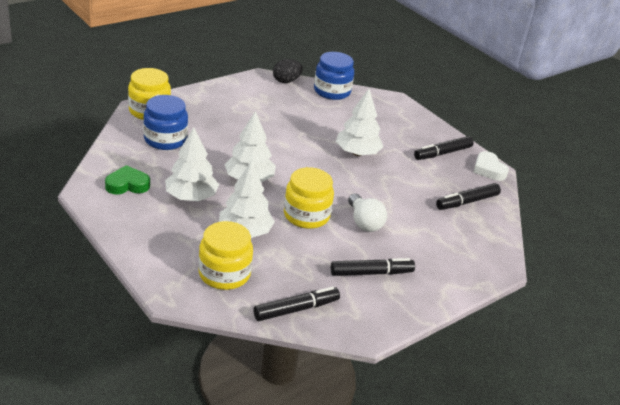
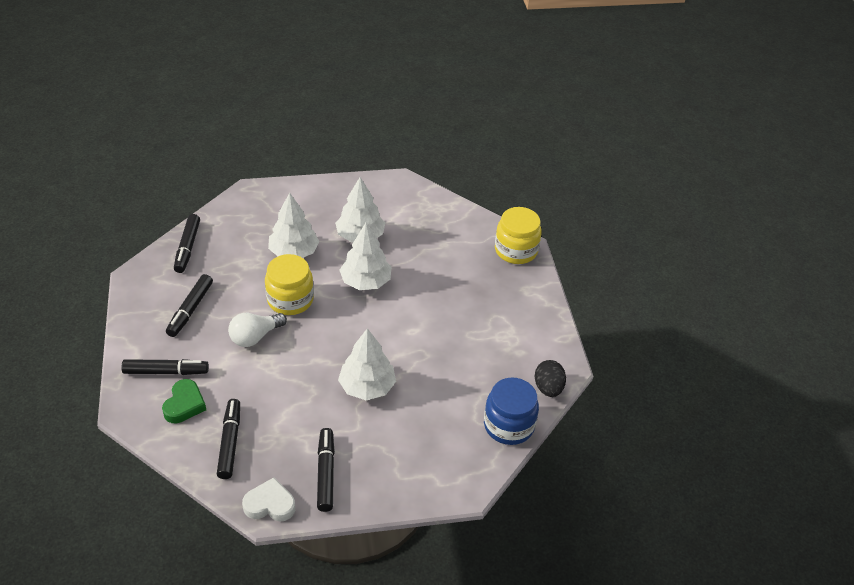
camera: 120 degrees right, 10 degrees up
(127, 185) = (398, 204): green heart -> green heart (184, 404)
(165, 139) = (459, 246): blue jar -> none
(224, 274) = (253, 224): yellow jar -> none
(364, 222) = (255, 337): white light bulb -> white light bulb turned 45 degrees counterclockwise
(446, 260) = (166, 372): none -> black marker

